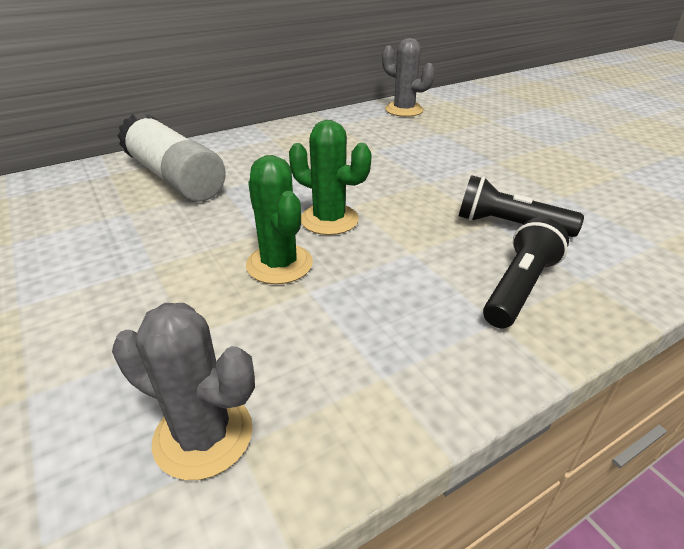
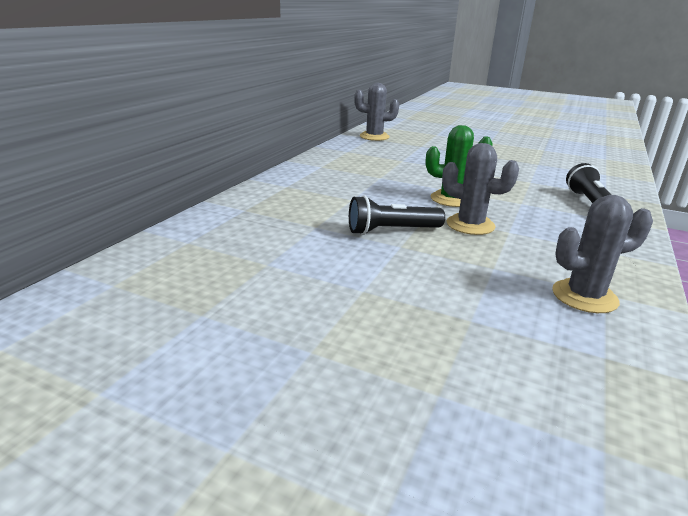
camera: 35 degrees left, 10 degrees down
(174, 178) = (304, 201): white glue stick -> none
(279, 264) = (470, 225): green cactus -> grey cactus
(509, 225) = (539, 181): black flashlight -> black flashlight (391, 231)

